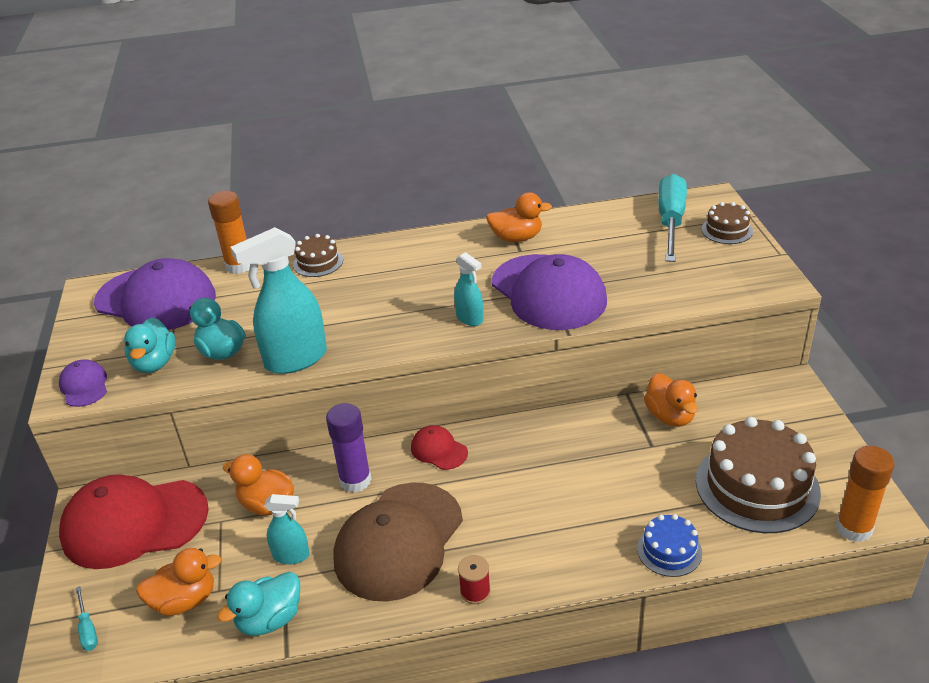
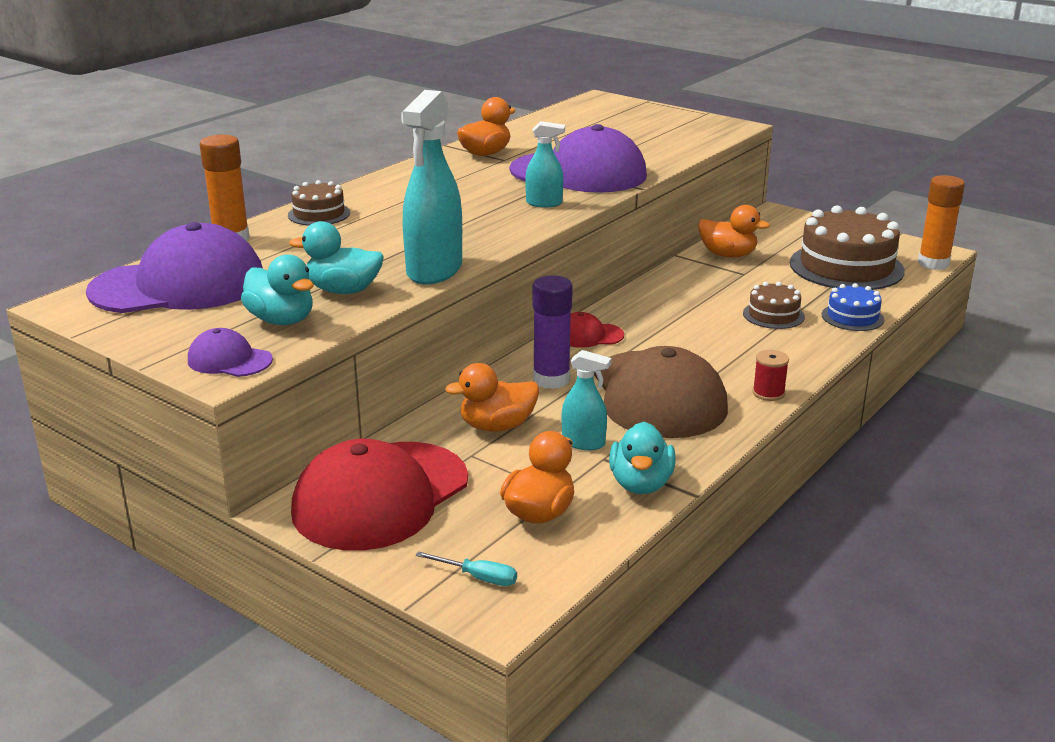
camera: 45 degrees left, 10 degrees down
(291, 555) = (583, 443): turquoise spray bottle -> turquoise spray bottle turned 60 degrees clockwise
(671, 222) = (594, 116): turquoise screwdriver -> none
(727, 230) = (645, 111): brown cake -> brown cake (773, 315)

